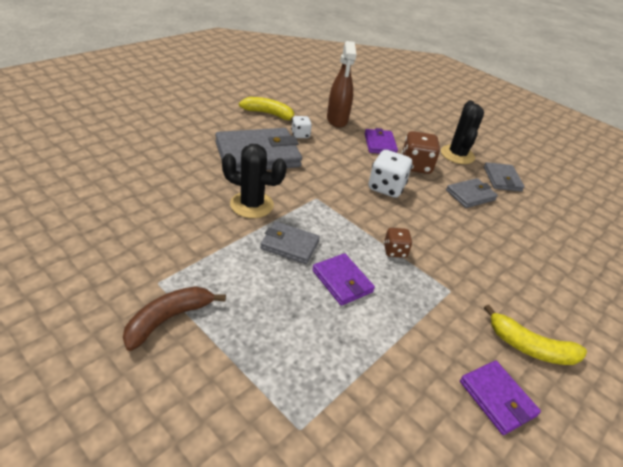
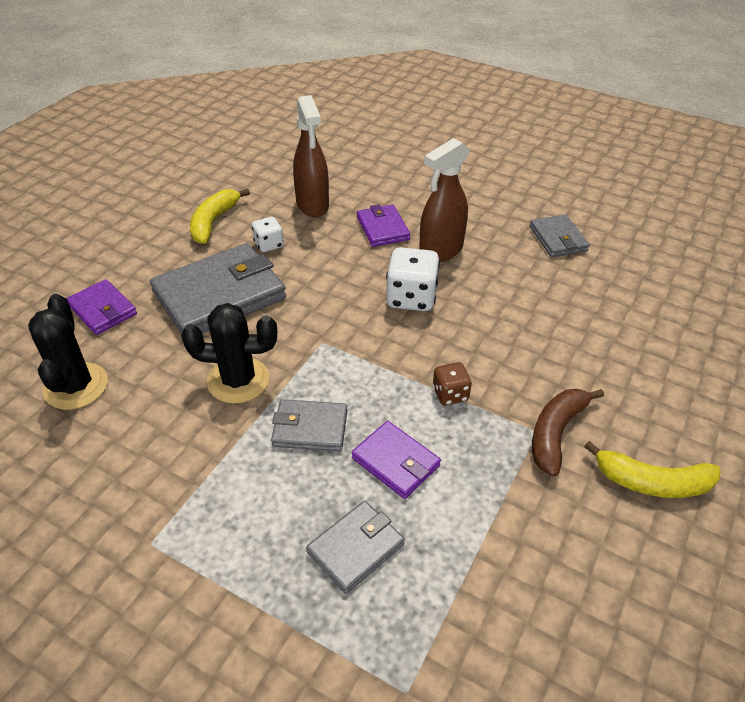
camera: 10 degrees left, 5 degrees up
(169, 319) = (186, 593): brown banana -> brown banana (556, 433)
(269, 114) = (214, 222): yellow banana -> yellow banana turned 75 degrees counterclockwise
(415, 166) = (440, 251): brown dice -> brown spray bottle
(457, 155) = (490, 216): black cactus -> black cactus (76, 386)
(470, 195) = (524, 277): grey wallet -> grey wallet (355, 548)
(497, 398) = (630, 567): purple wallet -> purple wallet (102, 310)

